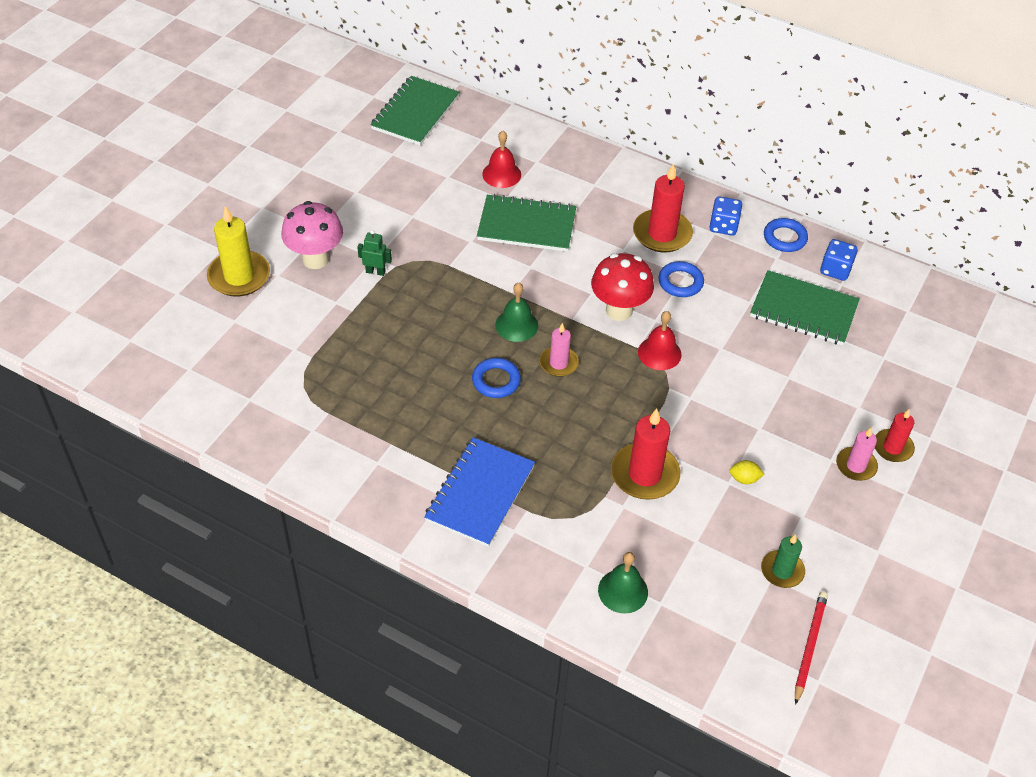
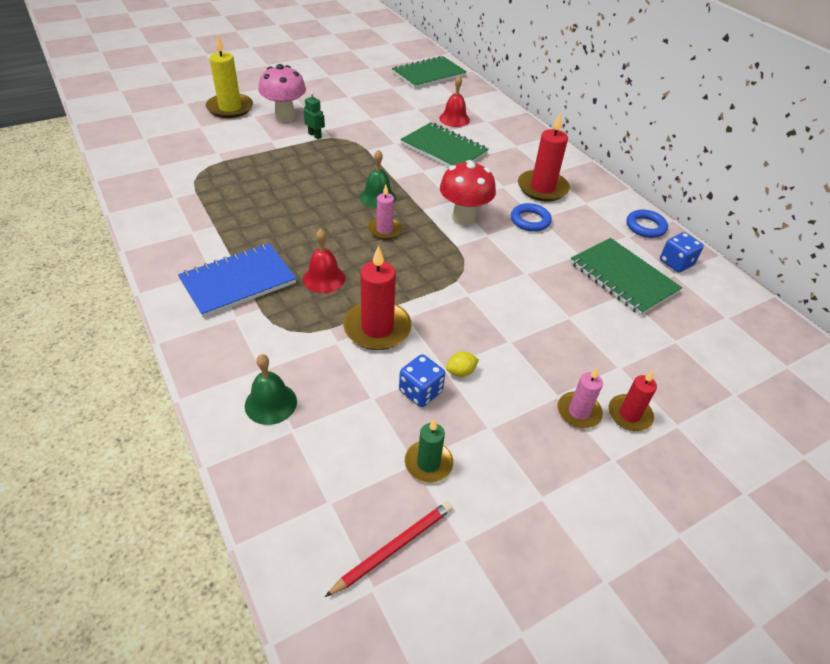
camera: 30 degrees right, 5 degrees down
(496, 381) = (327, 221): blue ring -> none
(659, 353) = (470, 255): red bell -> red bell (324, 278)
(723, 226) = (598, 201): blue dice -> blue dice (420, 391)
(744, 479) = (460, 372): yellow lemon -> yellow lemon turned 60 degrees counterclockwise

